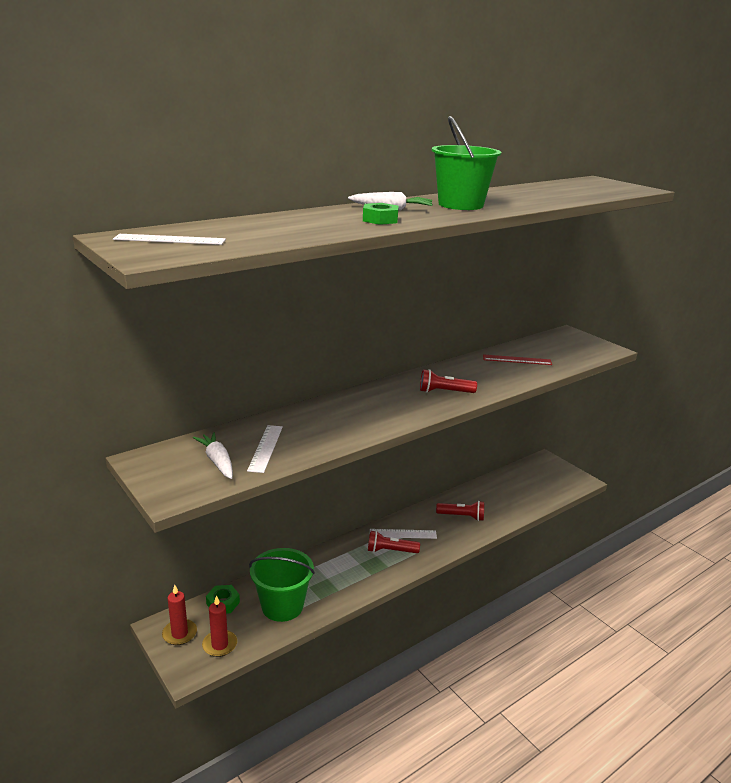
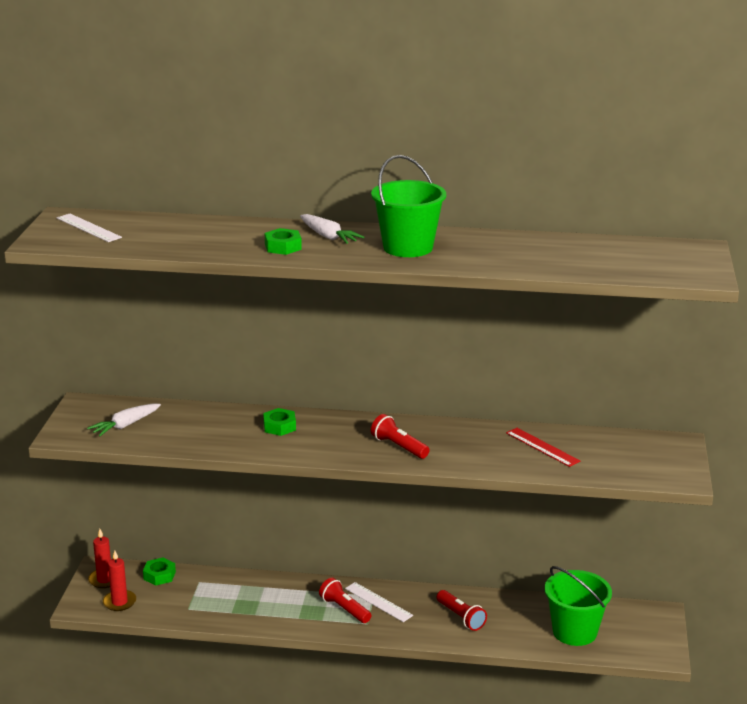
camera: 45 degrees right, 0 degrees up
(217, 461) = (125, 425): white carrot -> white carrot turned 150 degrees counterclockwise
(265, 448) = (171, 430): white ruler -> none
(282, 606) = (197, 601): green bucket -> green bucket (574, 632)
(343, 411) = (279, 426): none -> green nut

